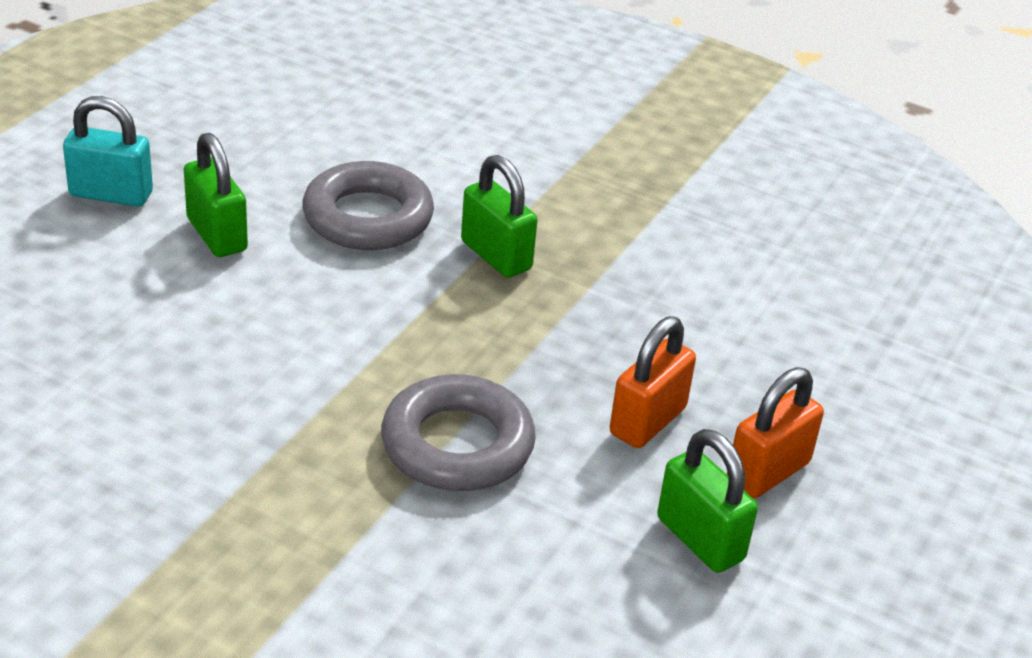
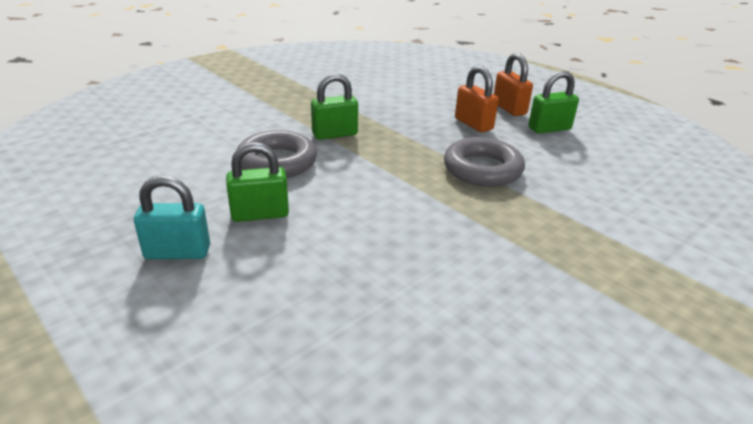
camera: 70 degrees left, 5 degrees down
(111, 194) = (177, 252): turquoise padlock -> turquoise padlock turned 60 degrees clockwise

